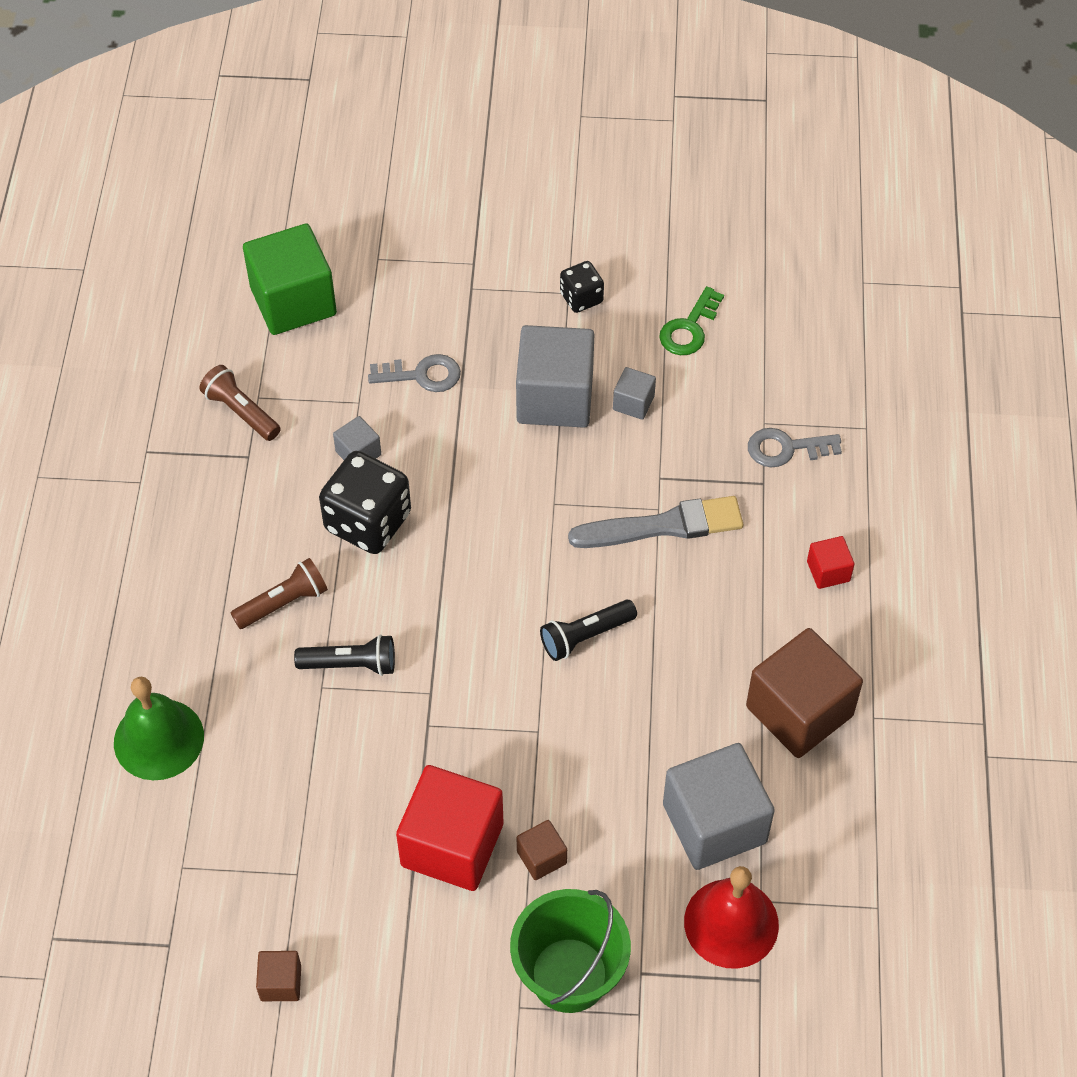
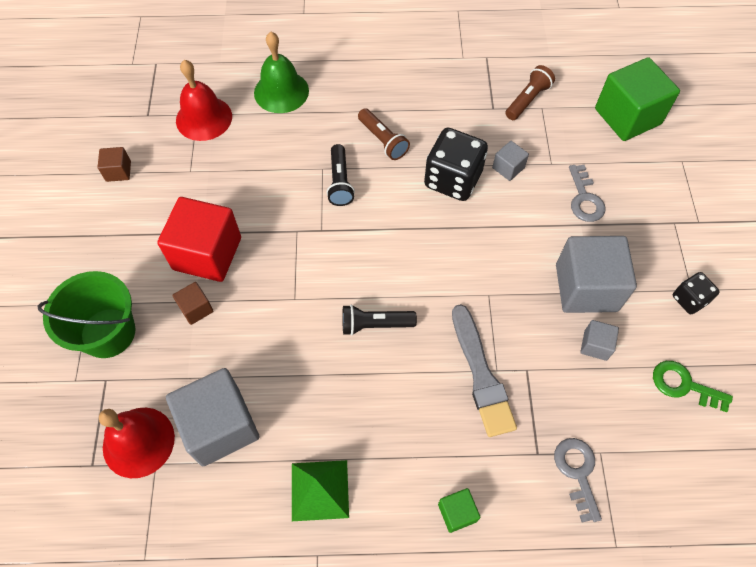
camera: 85 degrees right, 5 degrees up
(193, 855) = (204, 118): none -> red bell
(585, 636) = (375, 324): black flashlight -> black flashlight turned 60 degrees counterclockwise
(799, 711) = (319, 490): brown cube -> green pyramid
(828, 571) = (457, 513): red cube -> green cube

